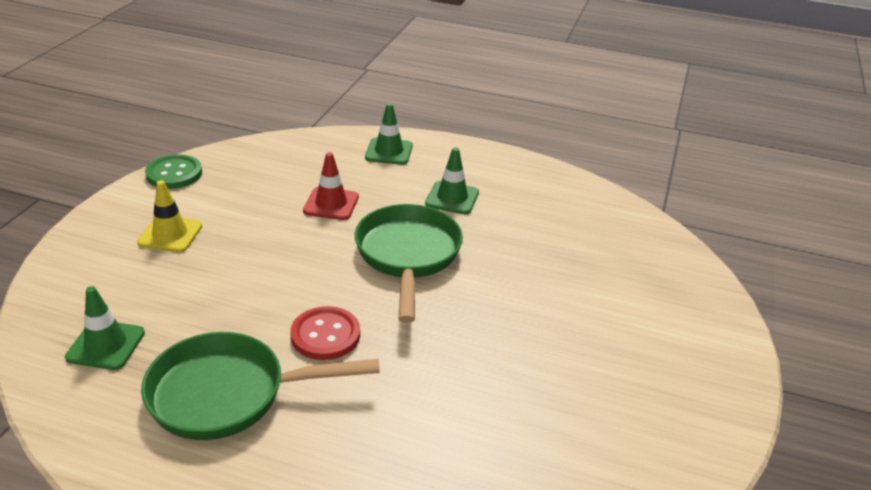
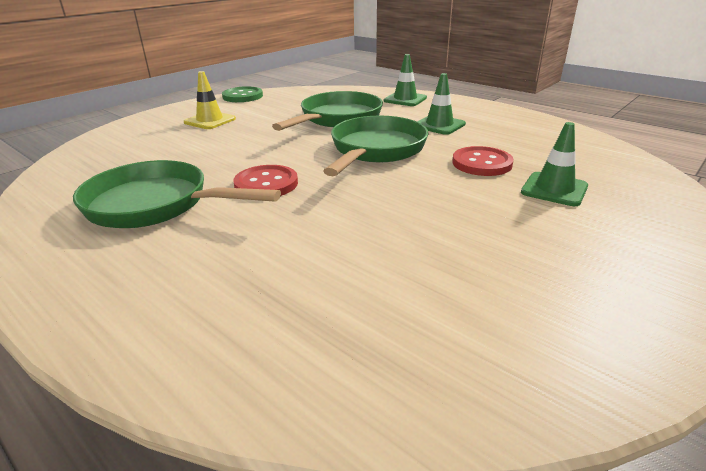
camera: 25 degrees right, 5 degrees down
(106, 345) = (106, 165): green traffic cone -> green traffic cone (554, 189)
(331, 204) = (337, 119): red traffic cone -> green pan
(523, 257) = (482, 163): none -> red button

